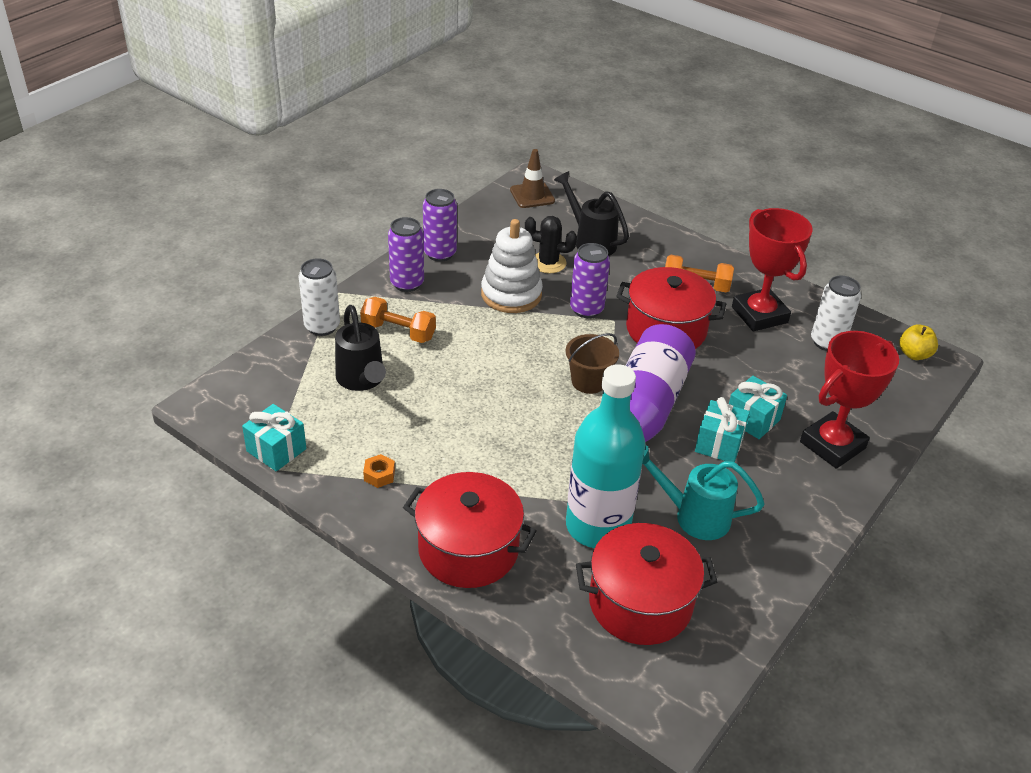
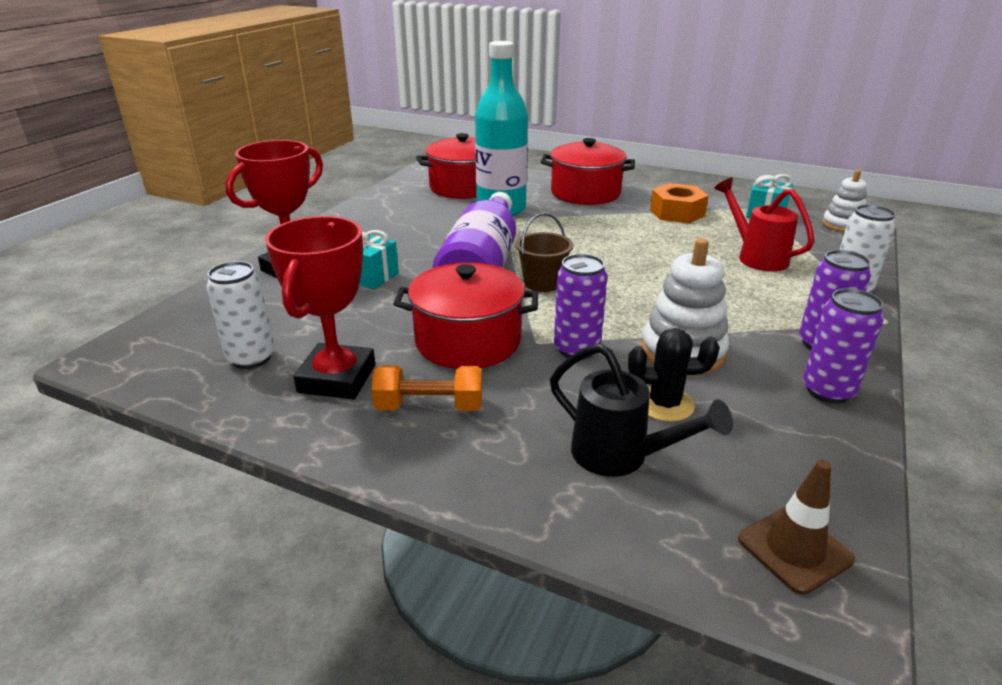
camera: 170 degrees right, 10 degrees down
(213, 414) = (842, 225): none -> white stacking toy
(362, 381) = (756, 256): black watering can -> red watering can
(379, 475) = (677, 213): orange nut -> orange nut, size x2.05
(398, 332) = (769, 295): orange dumbbell -> none
(693, 516) = (430, 220): turquoise watering can -> none
(719, 444) = (406, 257): turquoise gift -> none
(759, 315) = (337, 378): red trophy -> red trophy turned 45 degrees clockwise
(914, 354) = (134, 361): yellow apple -> none

